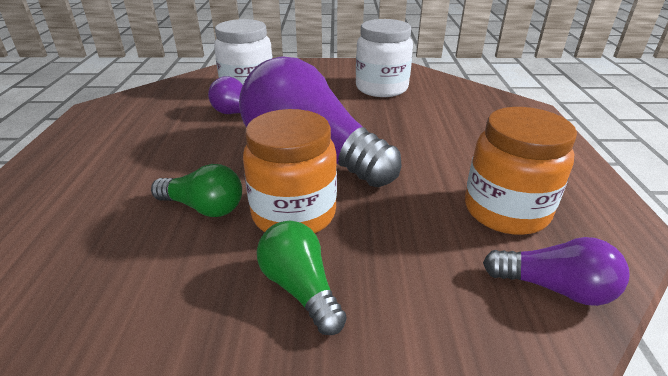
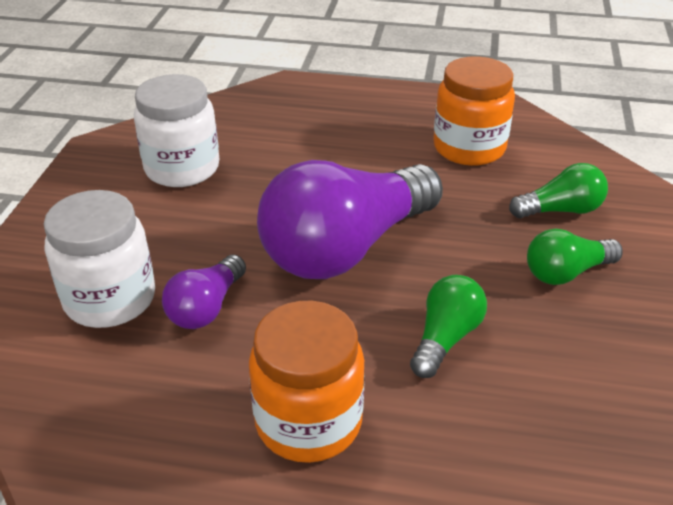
camera: 80 degrees left, 5 degrees up
(294, 214) = (463, 270): orange jar -> orange jar (308, 421)
(420, 287) = (560, 210): none -> green light bulb
(554, 288) = (558, 153): purple light bulb -> none

